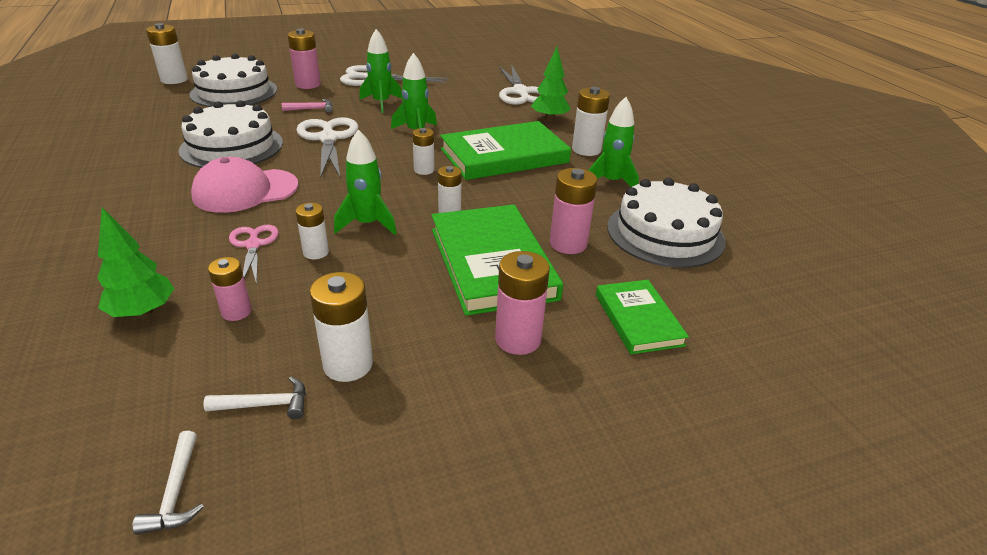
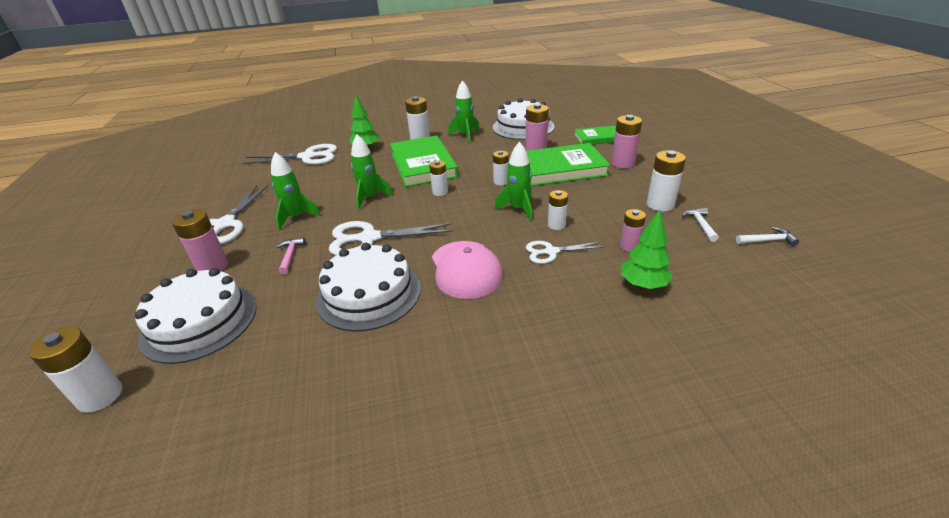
camera: 80 degrees left, 0 degrees up
(253, 245) = (551, 252): pink scissors -> white scissors

